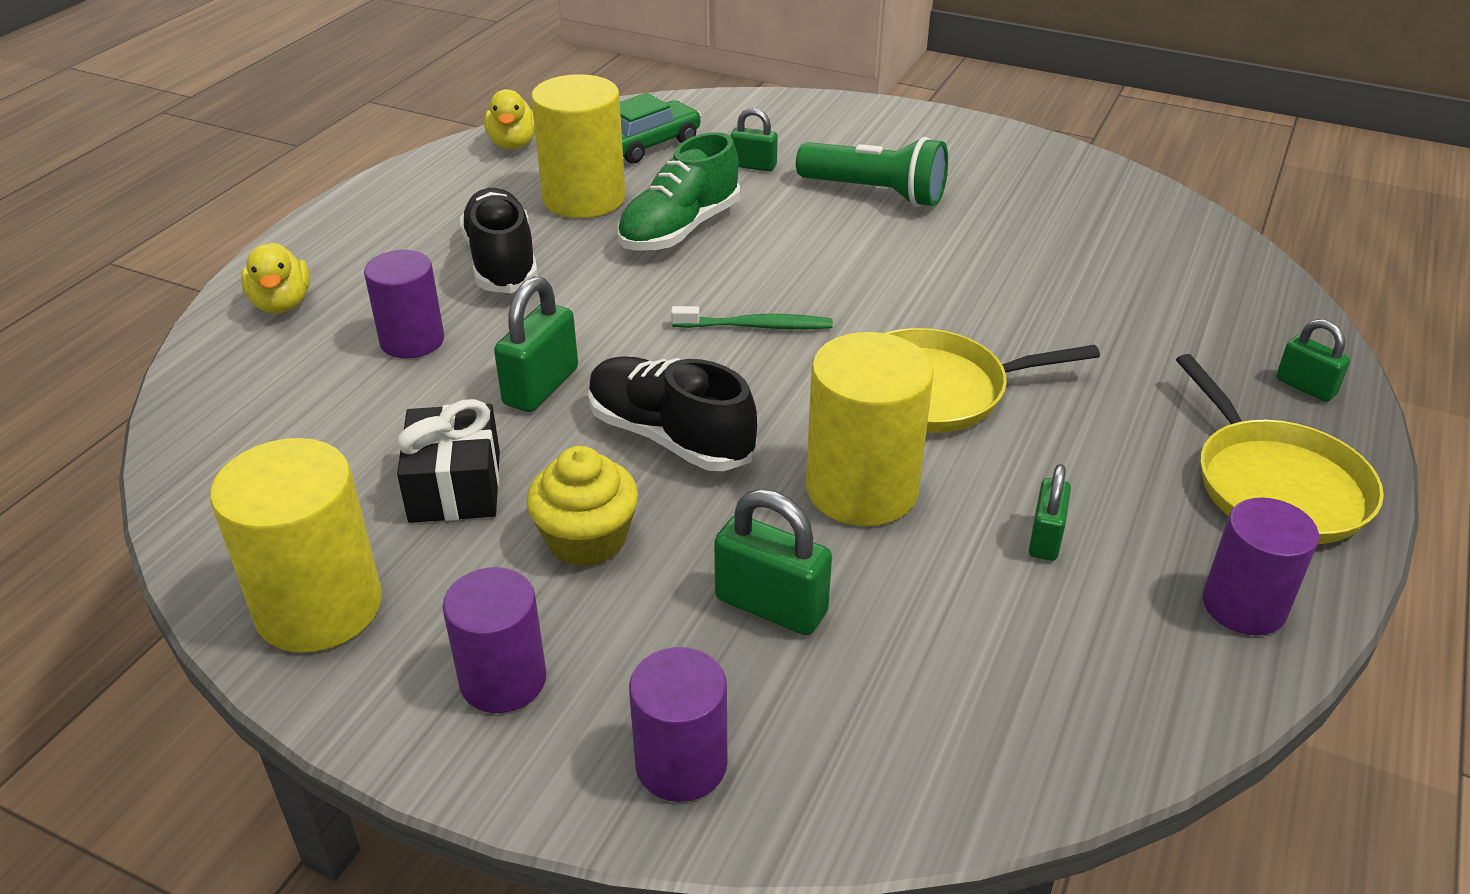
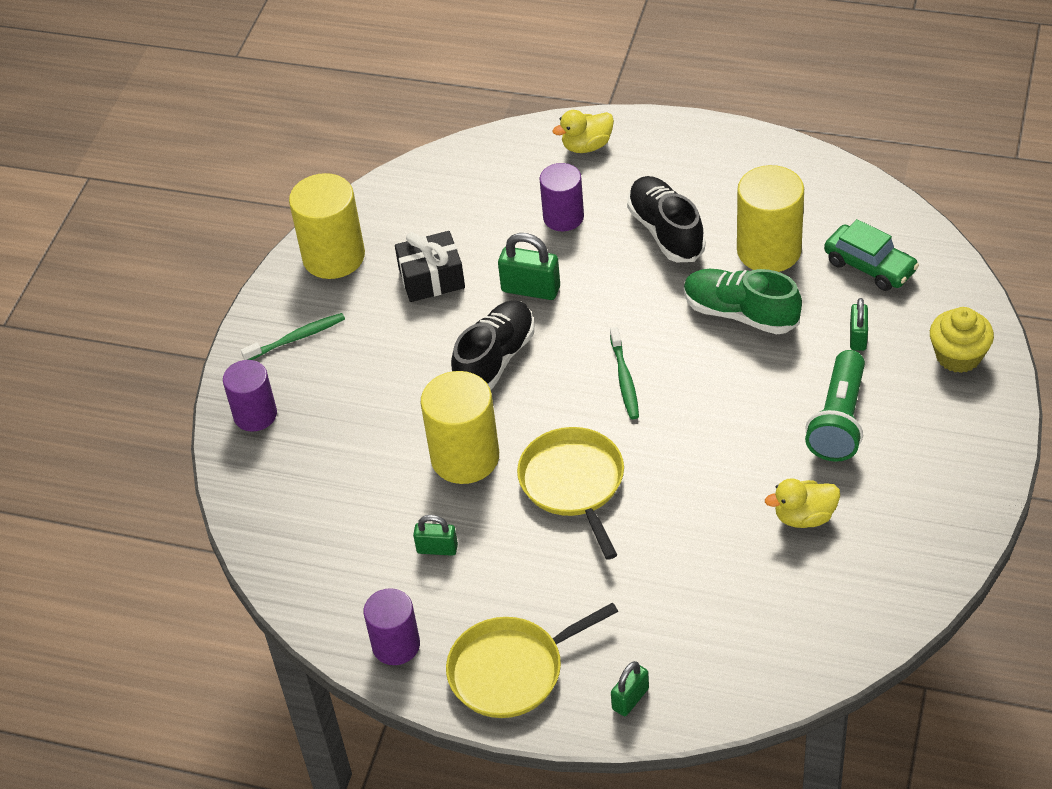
camera: 85 degrees right, 10 degrees up
(502, 262) = (666, 231): black shoe -> black shoe turned 90 degrees counterclockwise
(503, 680) = (297, 338): purple cylinder -> green toothbrush
(514, 144) = (840, 189): yellow duck -> yellow duck (804, 517)
(586, 539) = (399, 344): yellow cupcake -> yellow cupcake (958, 356)
(771, 606) = (362, 431): green padlock -> none

